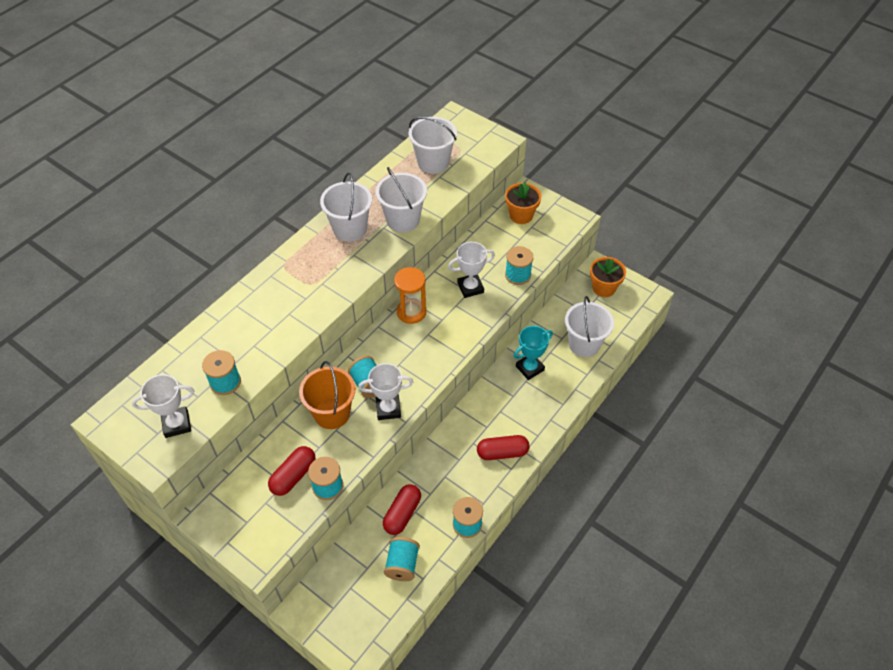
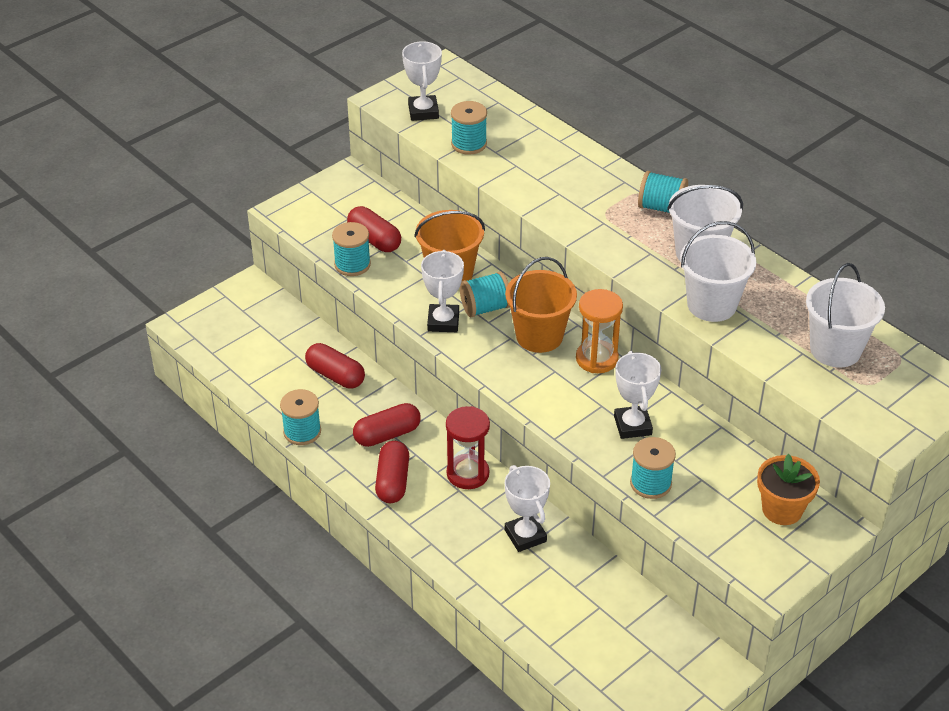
camera: 100 degrees right, 10 degrees down
(394, 347) = (539, 336): none -> orange bucket
(402, 564) = (271, 369): turquoise spool -> turquoise spool (661, 208)
(458, 465) = (387, 434): none -> red capsule
(484, 408) = (468, 473): none -> red hourglass
(529, 368) = (525, 536): turquoise trophy -> white trophy
(584, 344) = (558, 612): white bucket -> none
(603, 288) = (672, 666): orange flower pot -> none

